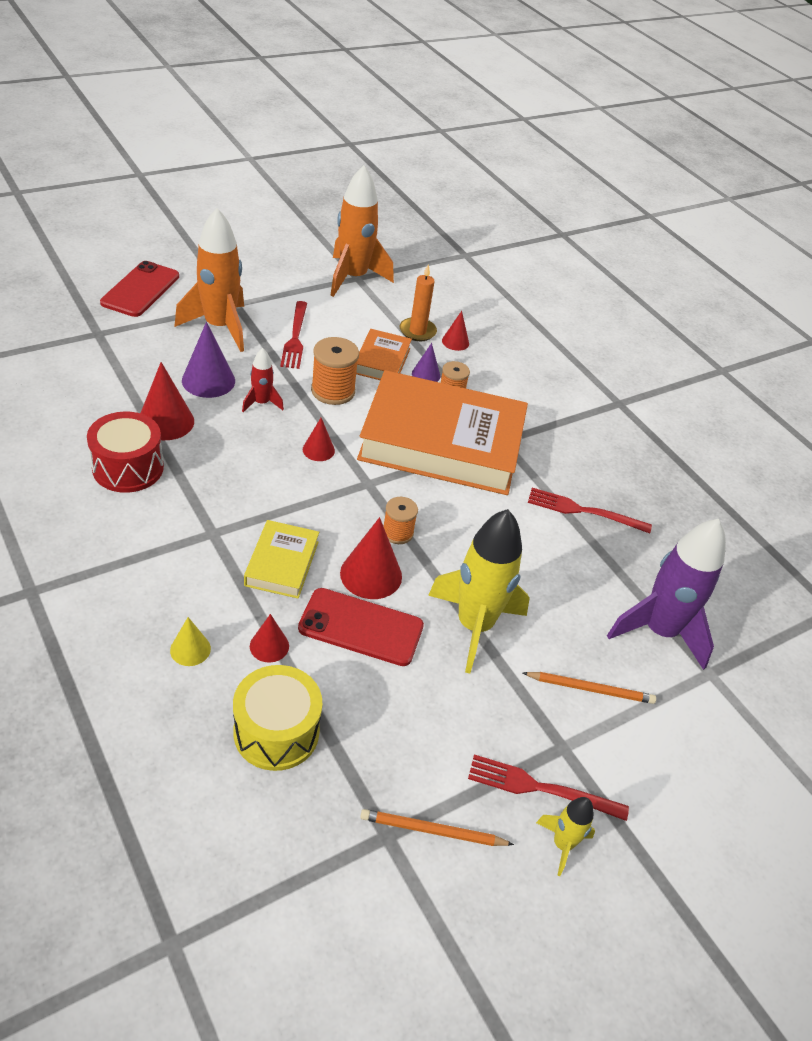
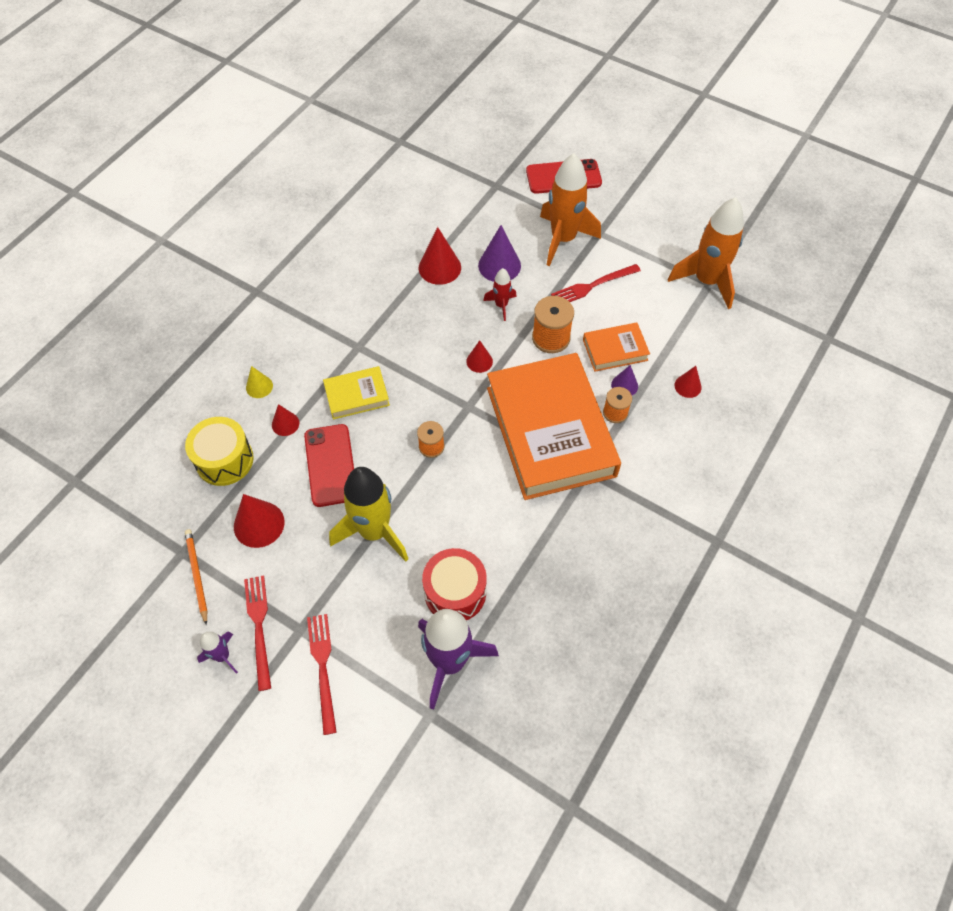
camera: 70 degrees right, 15 degrees up
(128, 468) = (382, 274): red drum -> red drum (455, 592)
(371, 574) = (380, 449): red cone -> red cone (259, 524)
(417, 331) = (676, 355): orange candle -> none
(562, 844) = (222, 656): yellow rocket -> purple rocket
(583, 511) = (547, 561): red fork -> red fork (323, 667)
(590, 689) = (361, 630): orange pencil -> none

